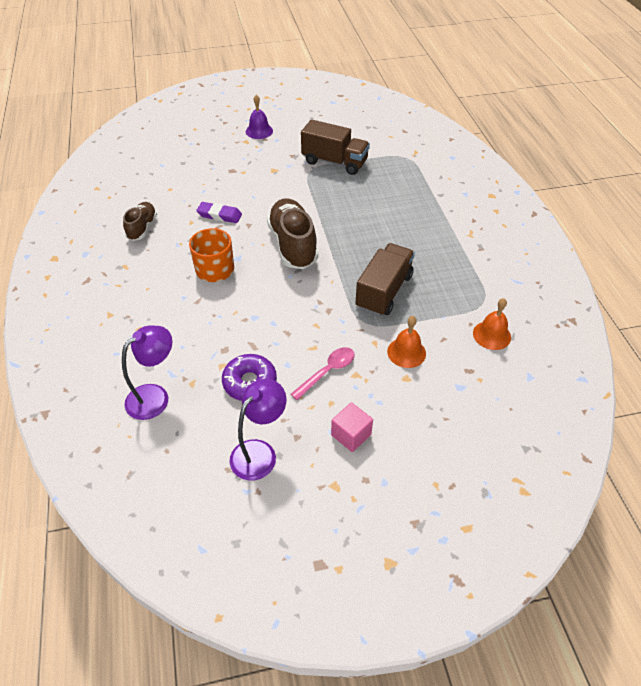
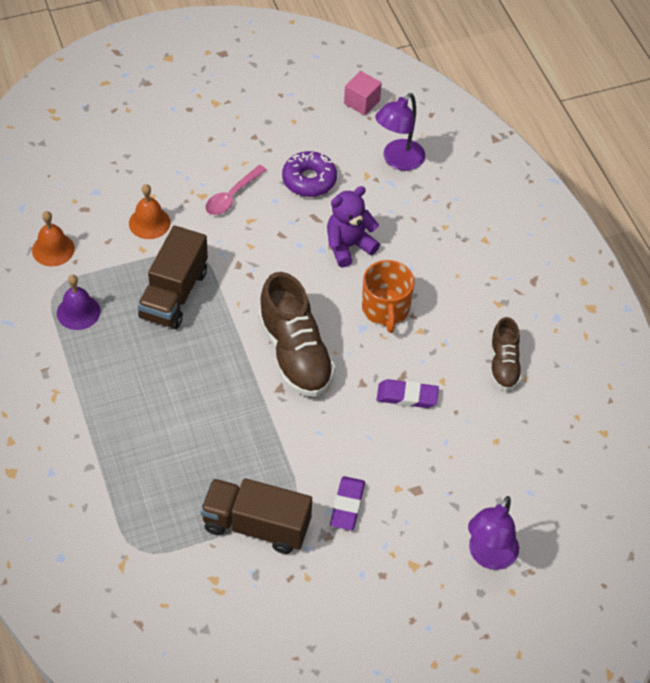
camera: 170 degrees right, 5 degrees up
(230, 318) = (348, 246): none -> purple teddy bear
(259, 131) = (397, 596): purple bell -> purple bell (78, 312)
(259, 452) = (285, 122): purple lamp -> purple lamp (488, 556)
(277, 166) = (347, 505): none -> purple eraser
(351, 435) = (204, 142): pink cube -> pink cube (362, 102)

